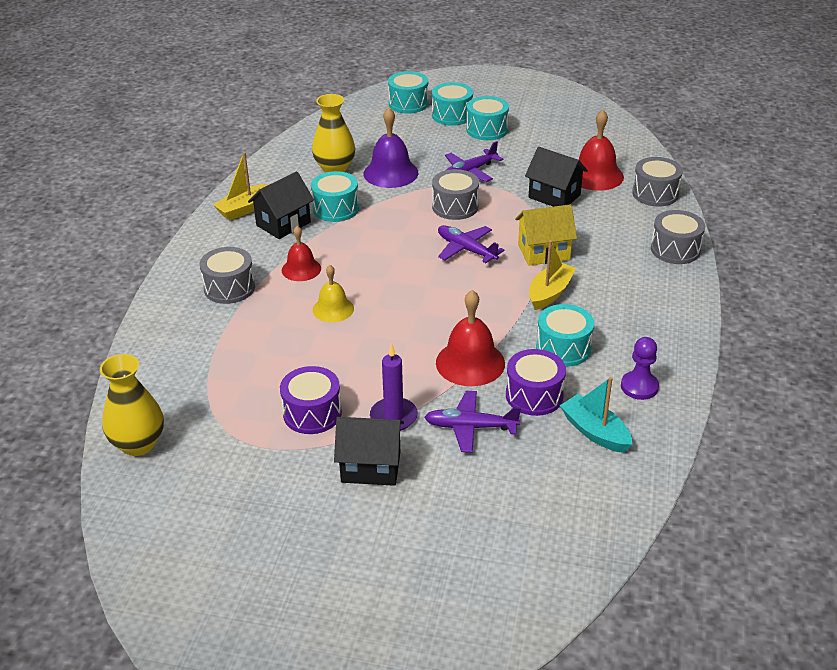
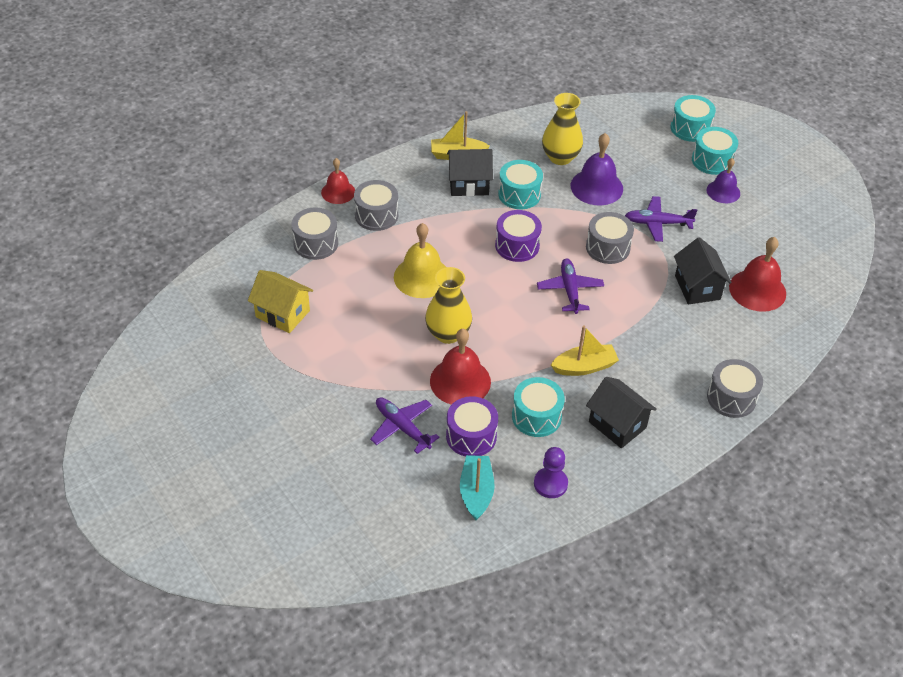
camera: 40 degrees right, 10 degrees up
(138, 444) = (206, 295): yellow vase -> yellow vase (448, 333)
(301, 269) = (438, 231): red bell -> red bell (338, 192)
(312, 413) = (321, 345): purple drum -> purple drum (517, 245)
(333, 309) = (422, 277): yellow bell -> yellow bell, size x1.57
(371, 467) = (311, 408): black house -> black house (617, 425)
(393, 417) = (365, 384): purple candle -> none
(487, 130) = (723, 191): turquoise drum -> purple bell
(543, 252) = (624, 330): yellow house -> yellow house (282, 314)
(655, 194) = (785, 338): grey drum -> grey drum (316, 243)

